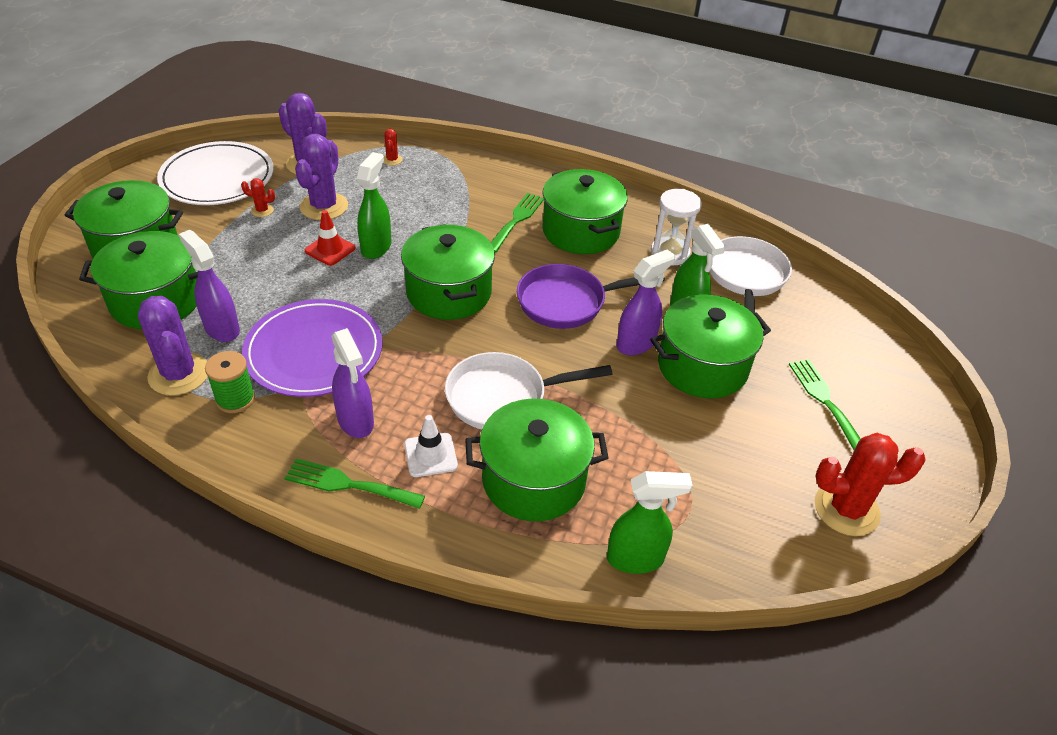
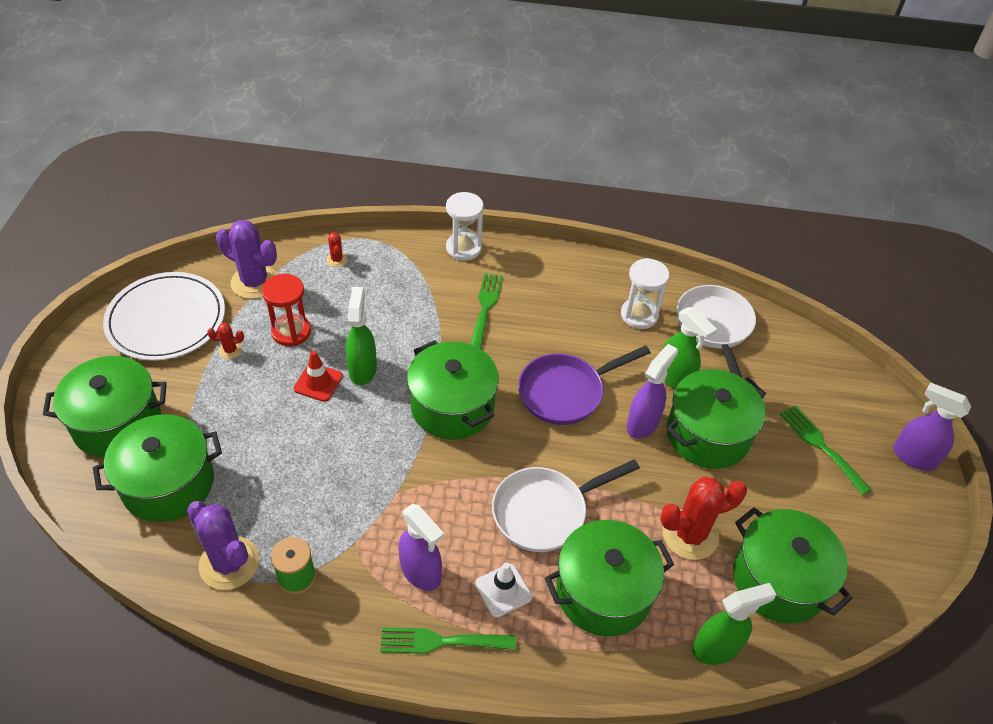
camera: 15 degrees left, 5 degrees up
(221, 329) = (249, 500): purple spray bottle -> purple spray bottle (913, 457)
(314, 351) = (350, 505): purple plate -> none
(324, 206) = (291, 332): purple cactus -> red hourglass
(516, 171) = (463, 248): none -> white hourglass
(581, 231) = (550, 308): green pot -> green pot (779, 580)
(846, 509) = (870, 552): red cactus -> red cactus (690, 535)

